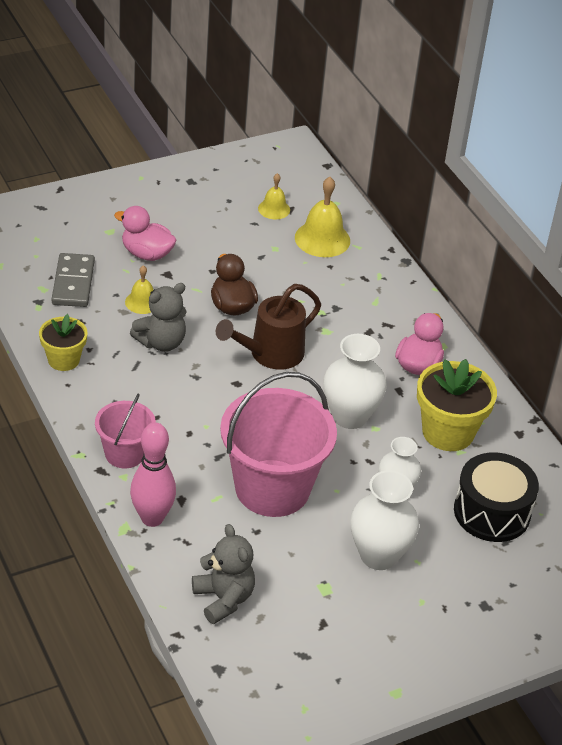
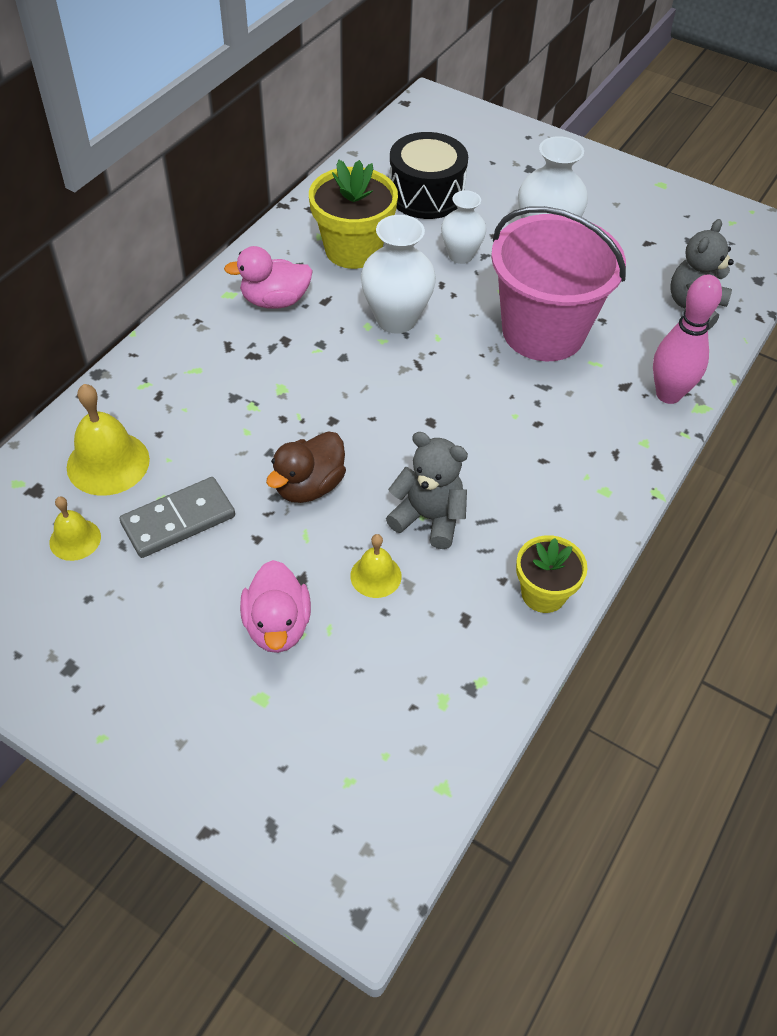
camera: 120 degrees left, 10 degrees up
(73, 283) = (403, 672): grey domino -> grey domino (178, 520)
(124, 453) = (617, 458): pink bucket -> none
(269, 354) = (362, 416): brown watering can -> none

